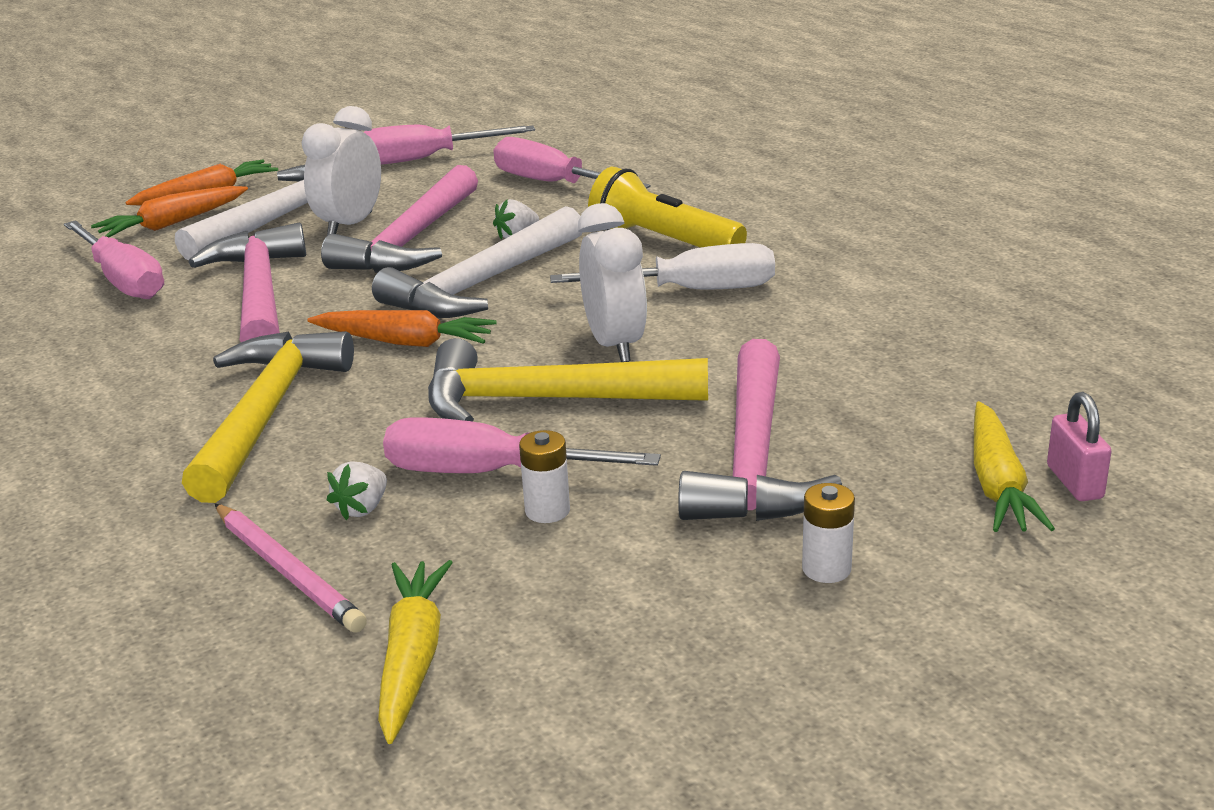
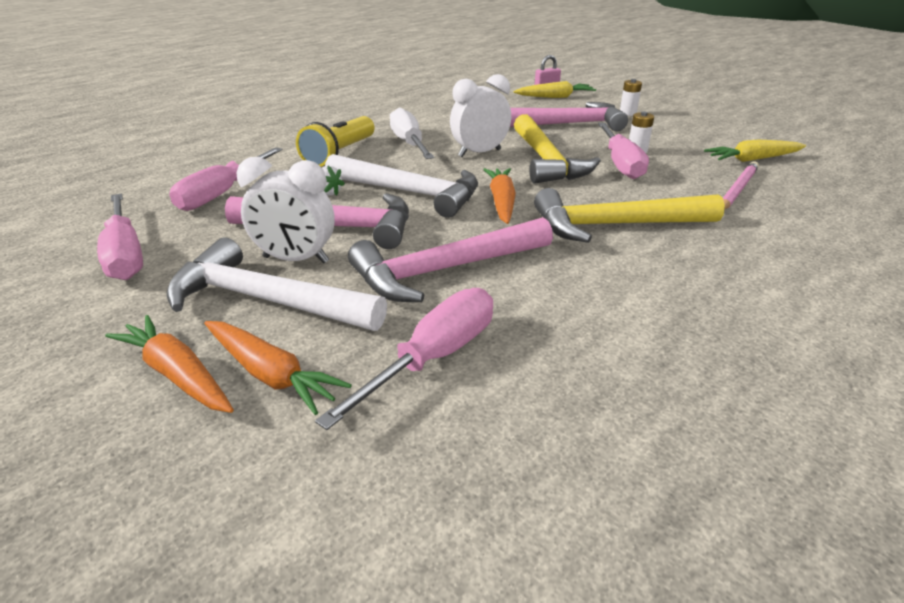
camera: 105 degrees left, 5 degrees up
(362, 508) = (675, 183): white strawberry -> none

